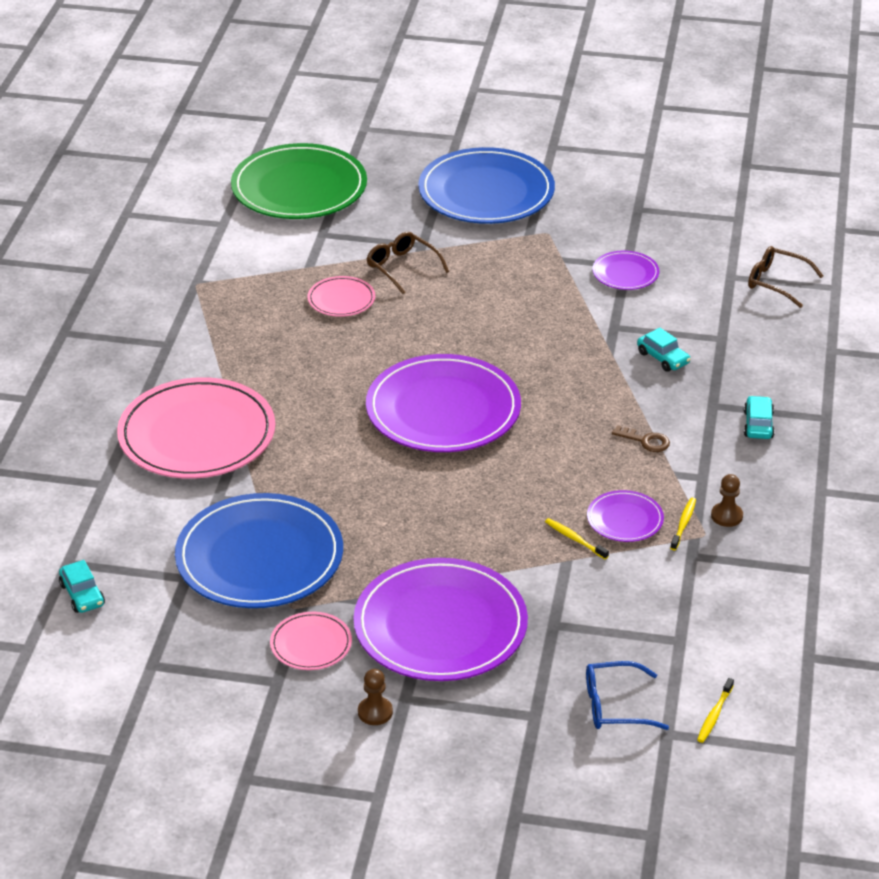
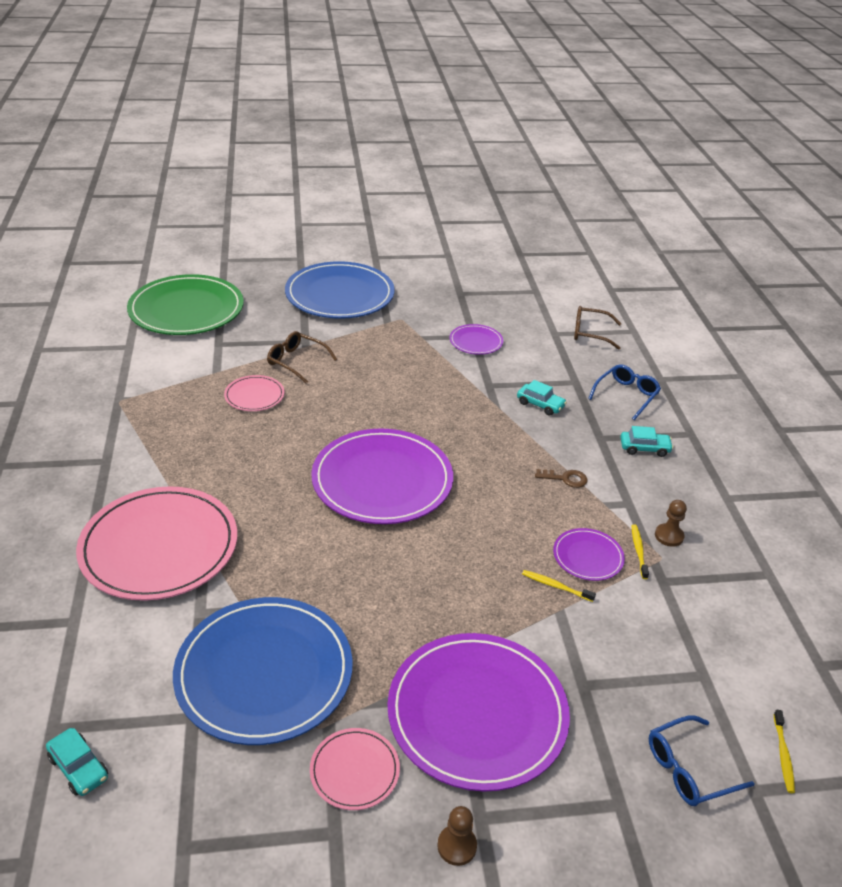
camera: 20 degrees left, 0 degrees up
(758, 424) = (644, 448): turquoise car -> turquoise car turned 105 degrees clockwise
(774, 363) = (626, 395): none -> blue glasses

